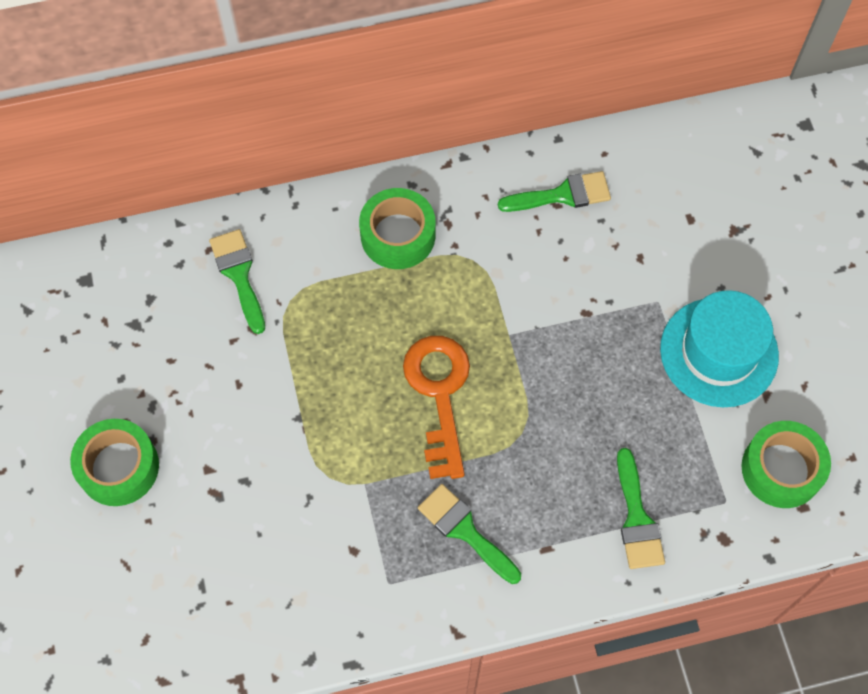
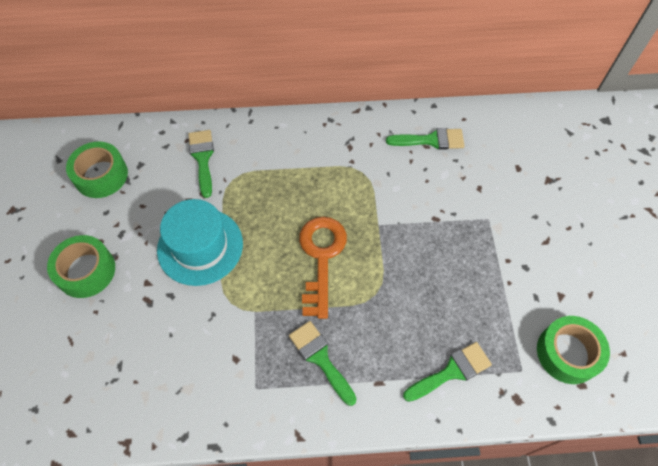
camera: 10 degrees right, 5 degrees down
(398, 235) = (314, 149): green tape -> green tape (101, 175)
(637, 518) = (451, 371): green brush -> green brush turned 120 degrees counterclockwise
(719, 352) = (528, 260): turquoise hat -> turquoise hat (200, 246)

